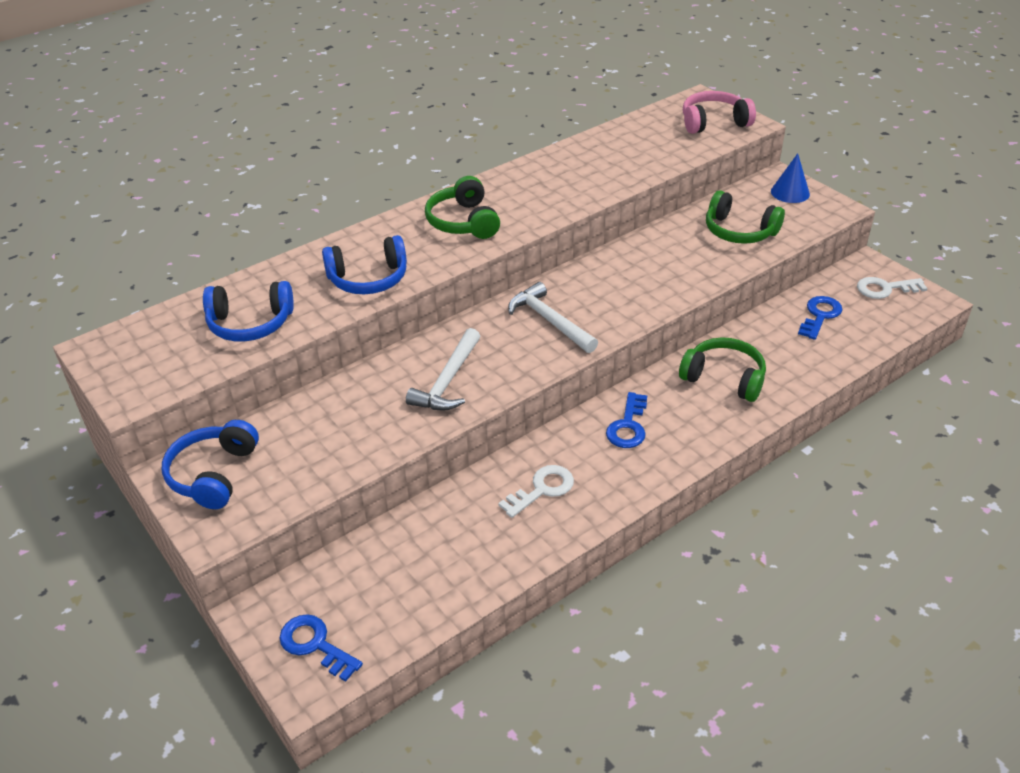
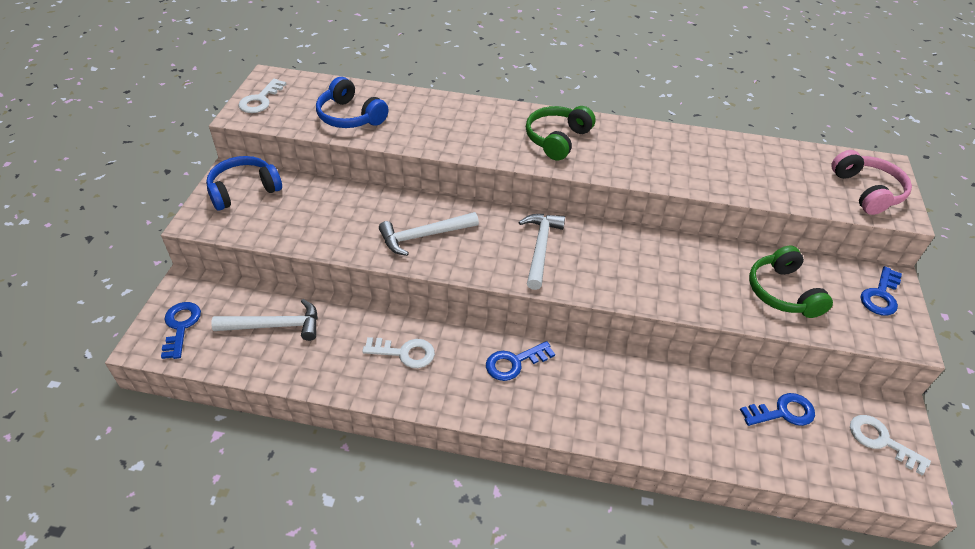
camera: 45 degrees right, 5 degrees up
(125, 372) = (260, 100): none -> white key
(368, 279) = (446, 135): blue headphones -> none
(403, 566) = (275, 326): none -> white hammer
(713, 122) = (867, 191): pink headphones -> pink headphones turned 45 degrees clockwise
(724, 378) = (630, 390): green headphones -> none
(790, 192) = (880, 295): blue cone -> blue key

